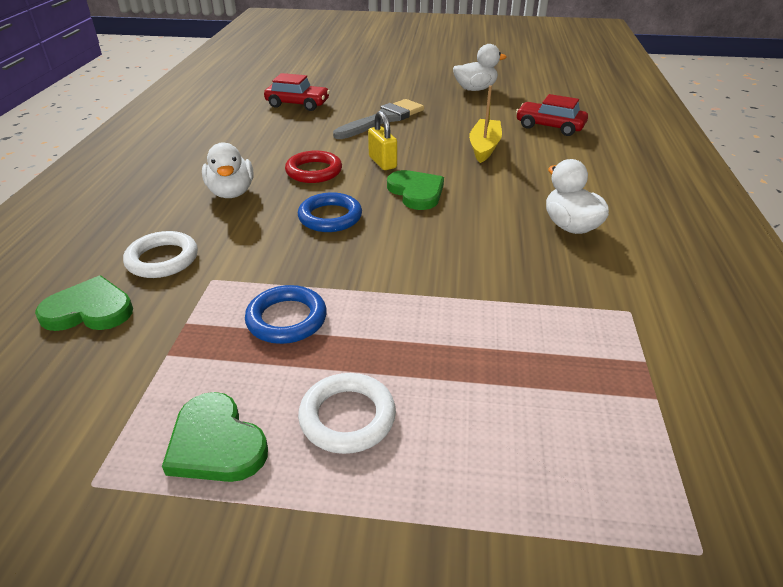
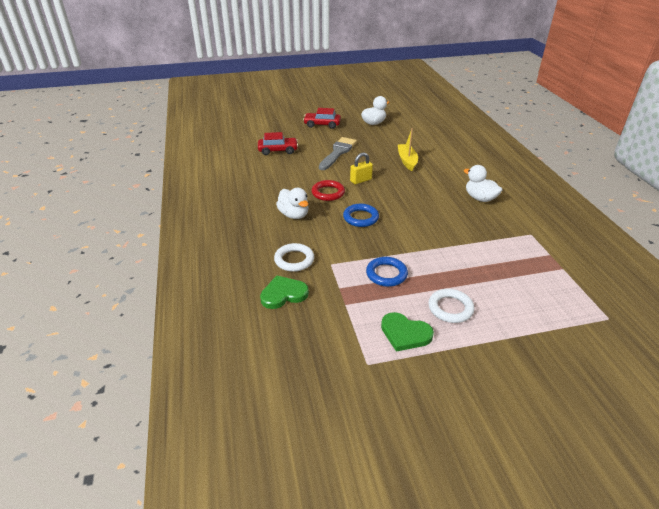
camera: 20 degrees left, 0 degrees up
(382, 162) = (361, 180): yellow padlock -> yellow padlock turned 75 degrees counterclockwise
(416, 192) = (393, 194): green heart -> none
(549, 127) = (431, 142): red car -> red car (322, 125)

